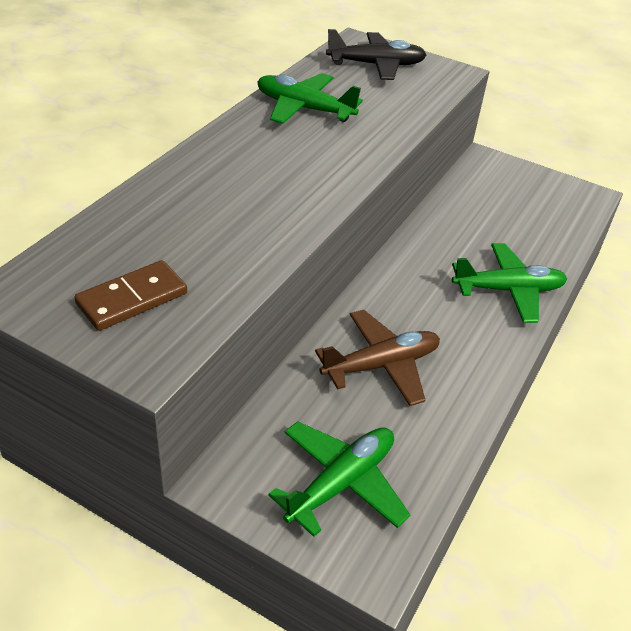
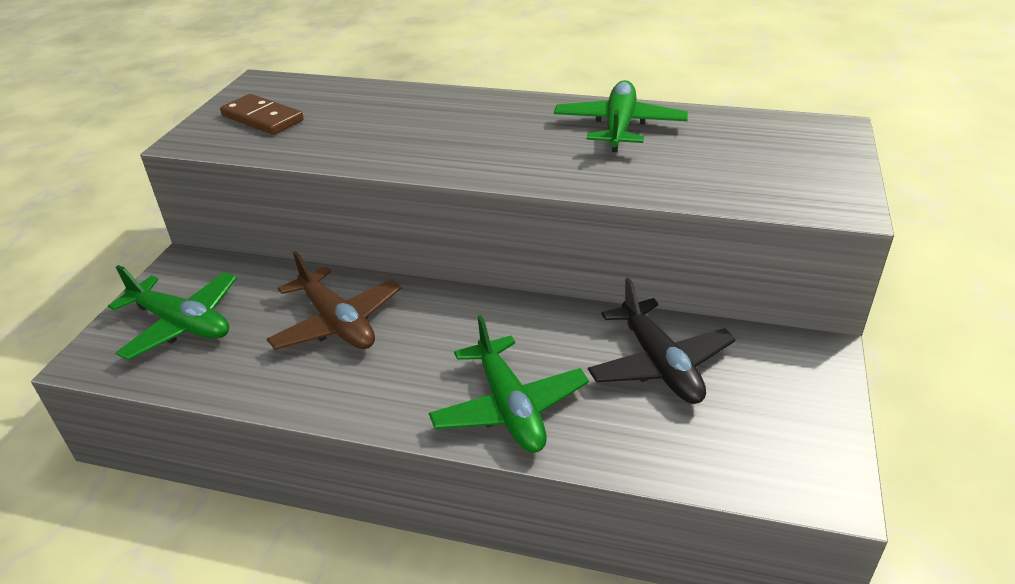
camera: 80 degrees right, 5 degrees down
(376, 65) = (782, 149): black plane -> black plane (659, 364)

